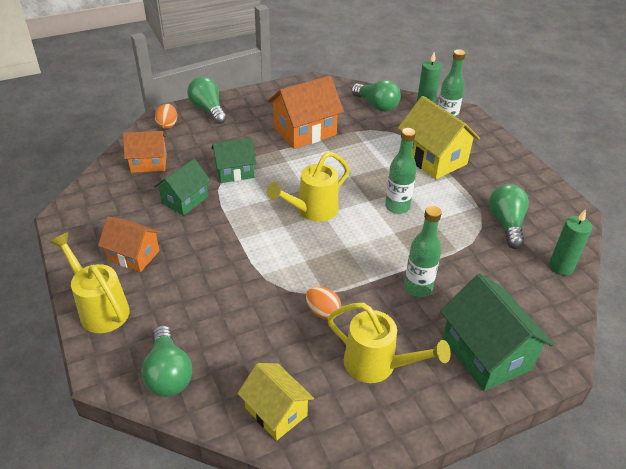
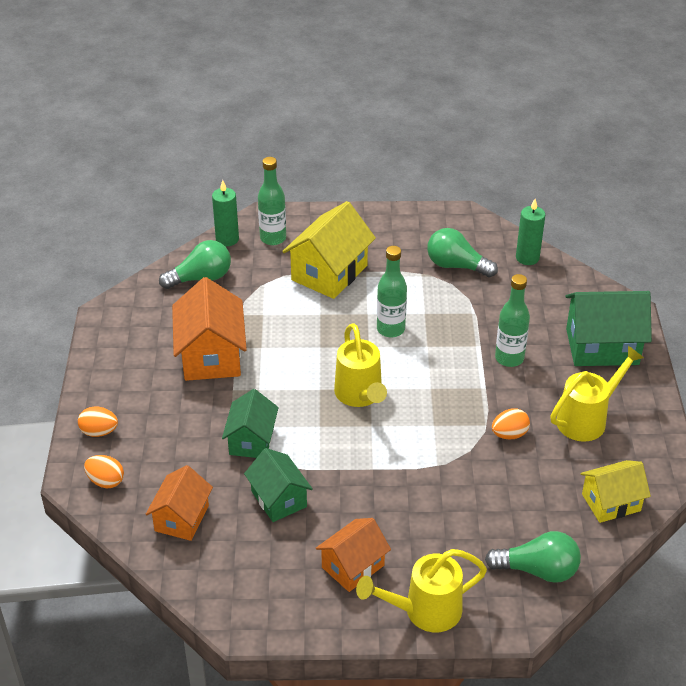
camera: 65 degrees left, 0 degrees up
(208, 110) = (99, 432): green light bulb -> orange egg
(433, 158) = (329, 273): yellow house -> yellow house turned 45 degrees counterclockwise

